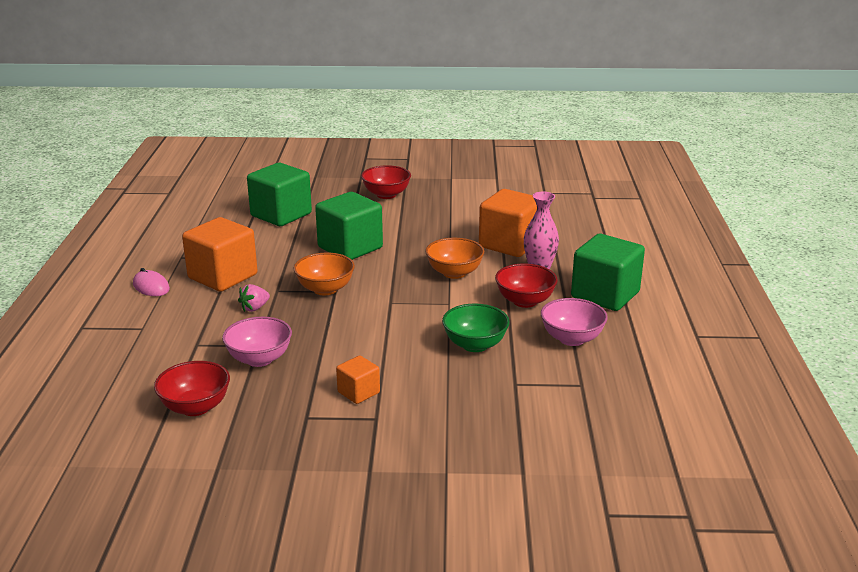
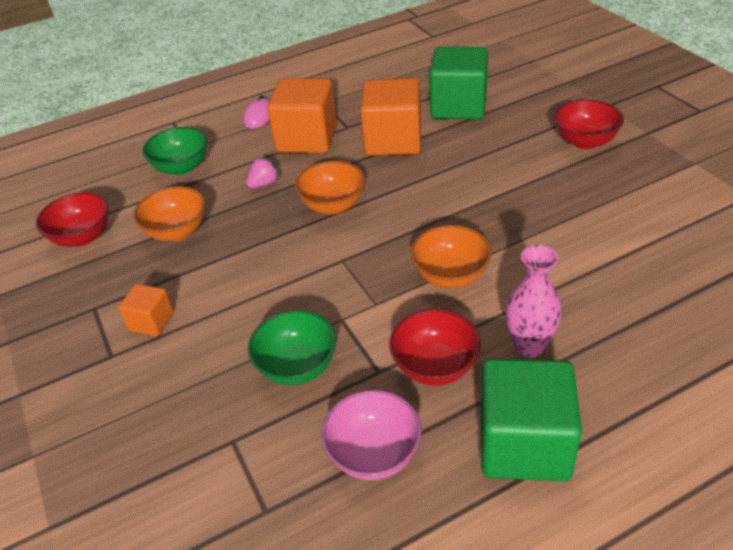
camera: 65 degrees right, 15 degrees up
(167, 338) = (181, 167): none -> green bowl
(254, 308) = (264, 184): pink strawberry -> pink strawberry turned 120 degrees clockwise
(259, 359) = (177, 231): pink bowl -> orange bowl
(350, 248) = (434, 178): green cube -> none
(510, 244) = (573, 289): orange cube -> orange cube (393, 141)

